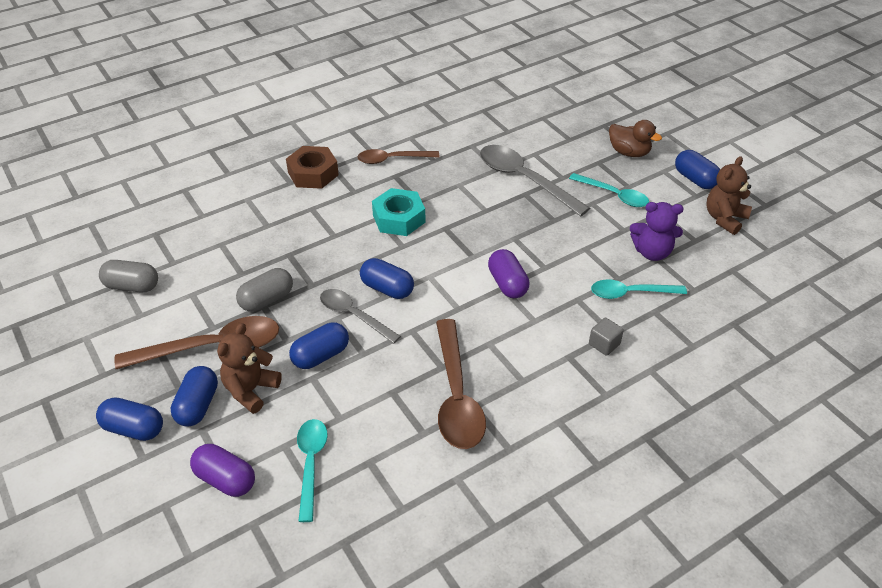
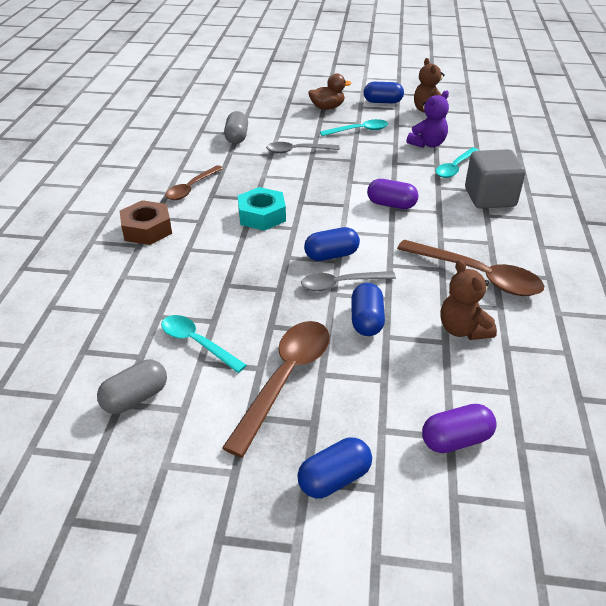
camera: 50 degrees left, 5 degrees down
(198, 405) = (349, 420): blue capsule -> none
(251, 390) = (364, 377): brown teddy bear -> brown teddy bear (463, 329)
(267, 300) = (265, 321): grey capsule -> grey capsule (237, 137)
(311, 463) = (481, 379): turquoise spoon -> turquoise spoon (197, 343)
(524, 179) = (297, 151): grey spoon -> grey spoon, size x0.63
(604, 344) = (489, 197): grey cube -> grey cube, size x2.22

